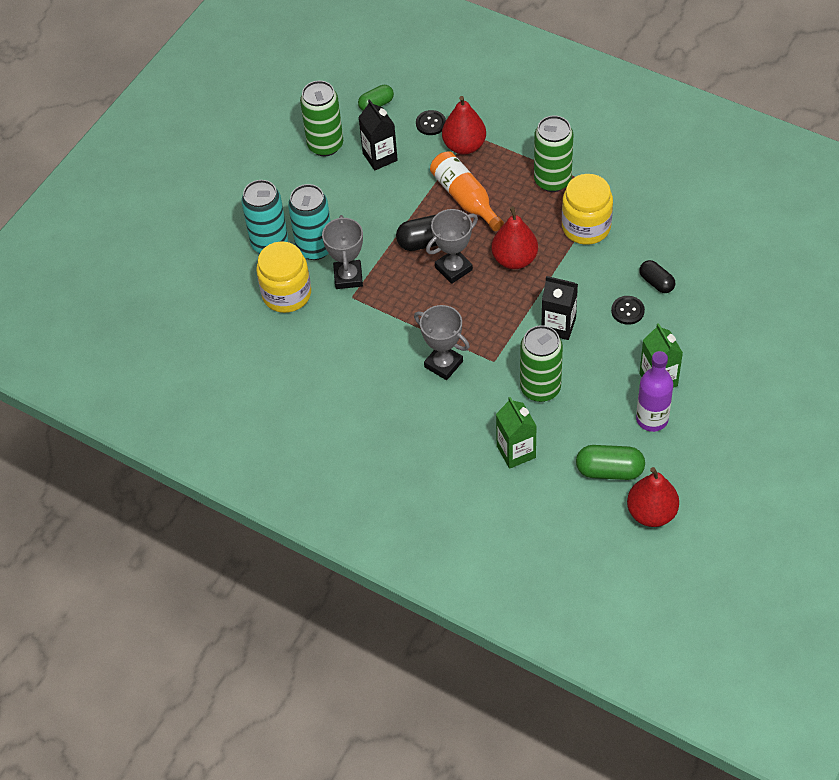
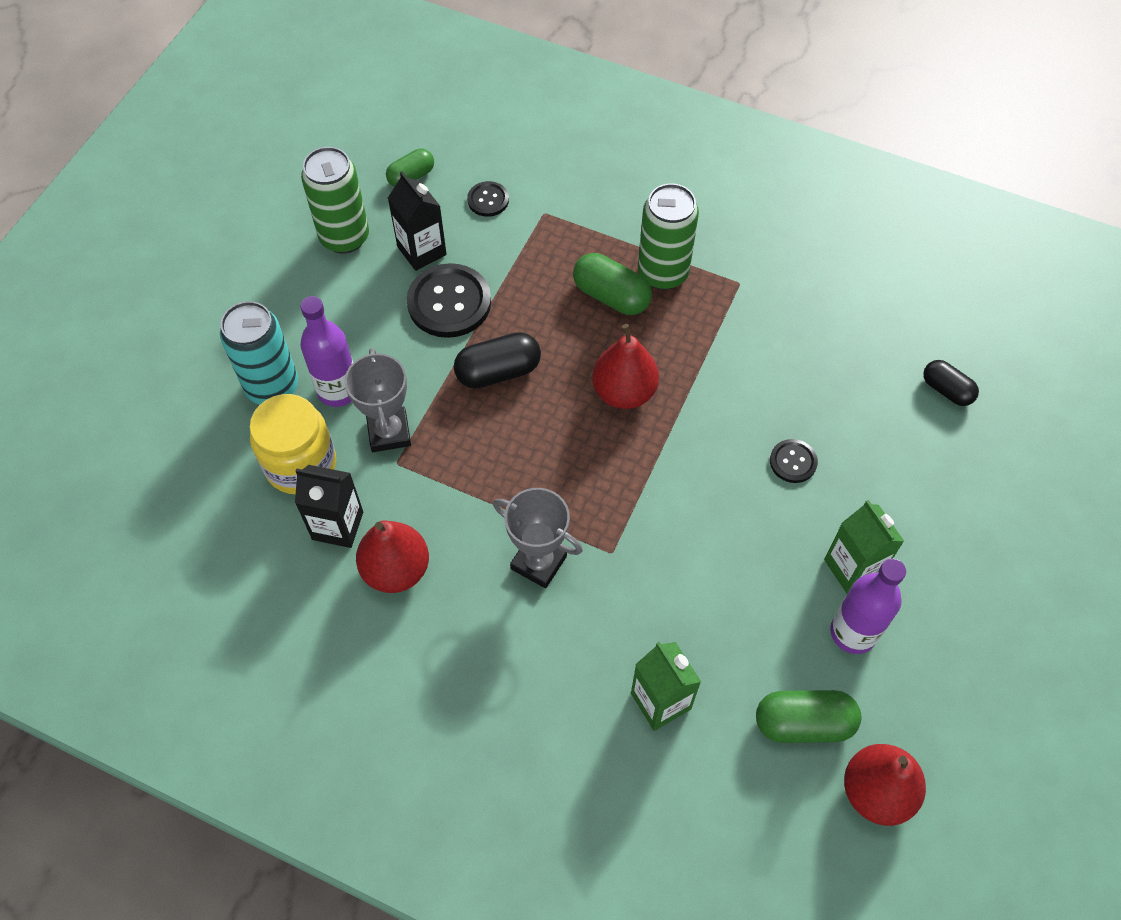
camera: 10 degrees left, 5 degrees up
(315, 248) = (338, 390): turquoise can -> purple bottle
(396, 193) = (449, 302): none -> black button
(453, 268) = (539, 411): grey trophy -> none
(464, 146) = (537, 229): red pear -> red pear (396, 569)
(465, 198) = (545, 304): orange bottle -> none
(513, 194) = (611, 296): none -> green capsule
(540, 388) = (684, 592): green can -> none
(558, 326) = (698, 491): black carton -> black carton (337, 525)
(586, 227) = (717, 338): yellow jar -> none
(656, 282) = (826, 416): black capsule -> black capsule (946, 390)

